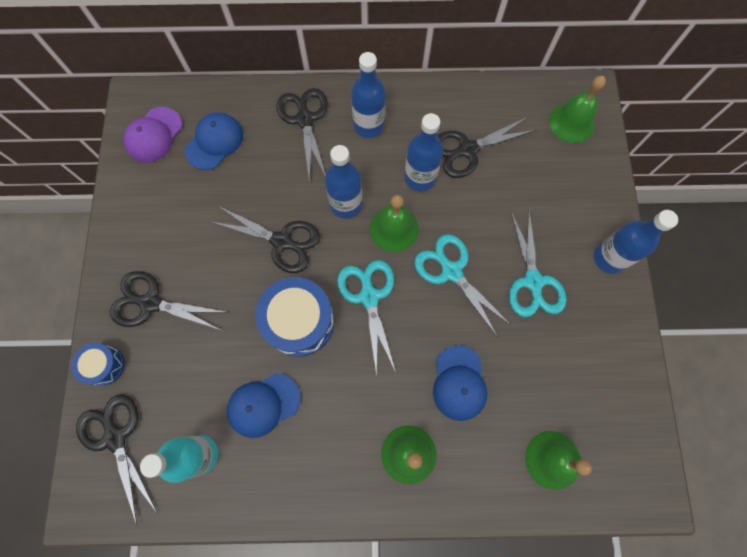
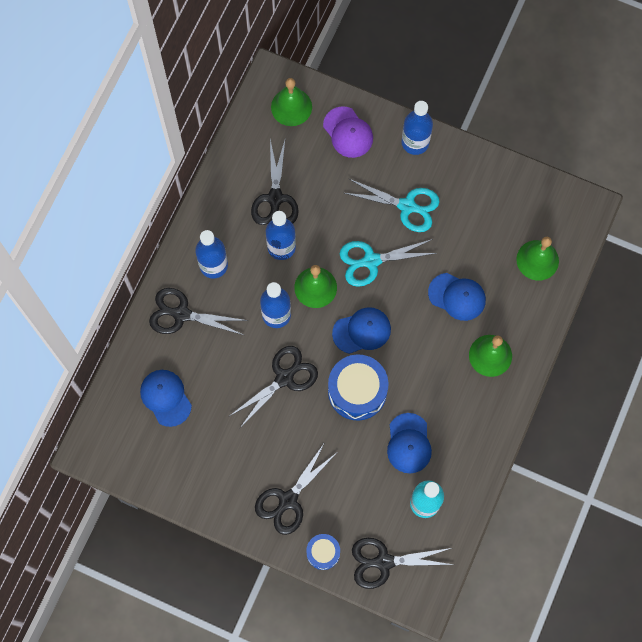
camera: 65 degrees left, 0 degrees up
(154, 135) = (132, 446): purple cap -> purple cap (348, 132)
(369, 296) = (362, 331): turquoise scissors -> blue cap

